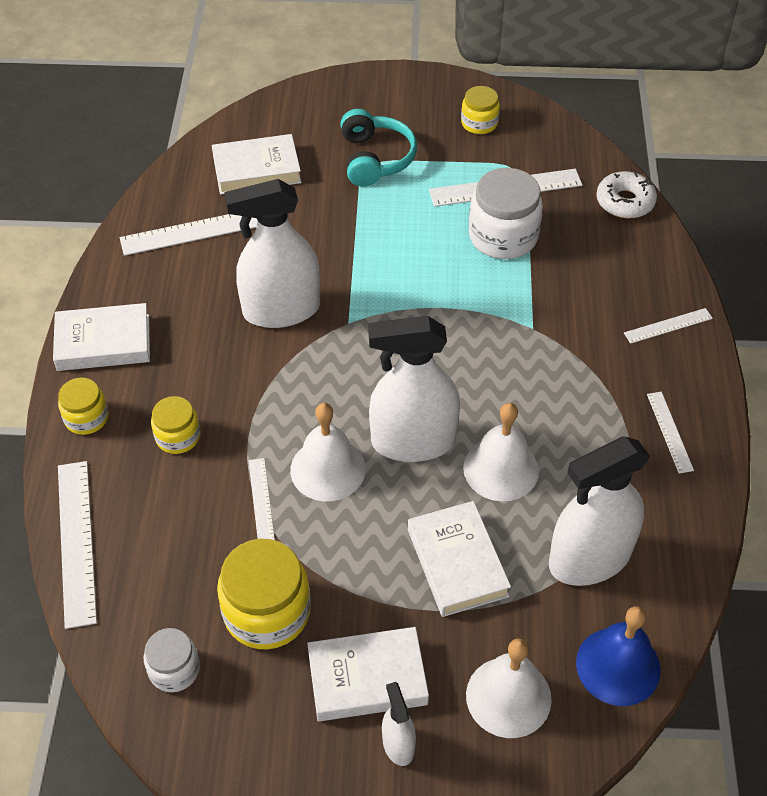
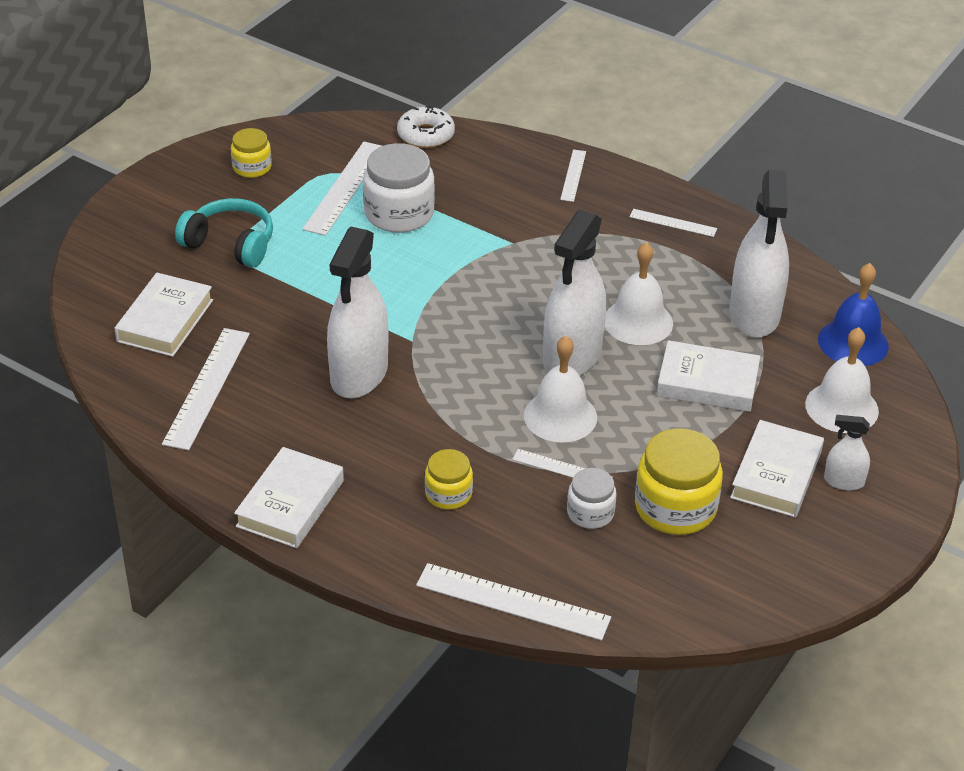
camera: 60 degrees left, 10 degrees down
(86, 418) = (374, 547): yellow jar -> none
(174, 669) = (691, 584): white jar -> white jar (590, 513)

